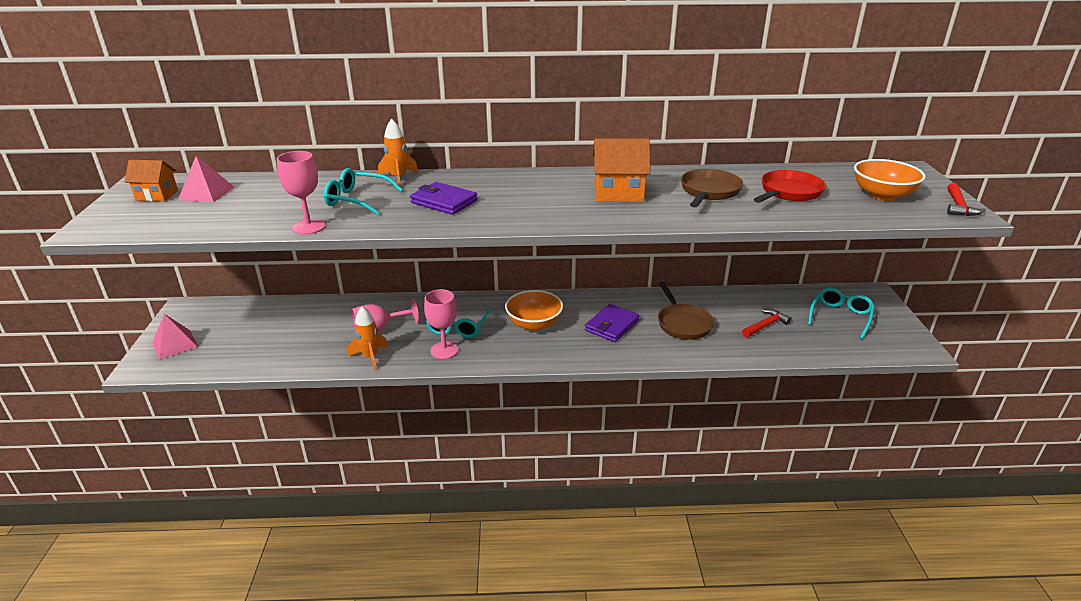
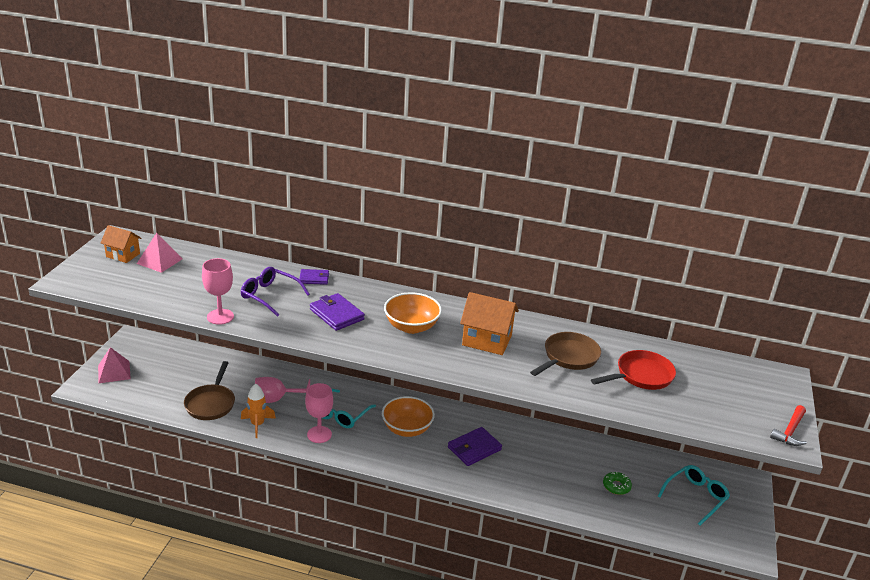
camera: 15 degrees right, 0 degrees up
(357, 200) = (270, 296): turquoise glasses -> purple glasses
(398, 178) = (314, 278): orange rocket -> purple wallet
(682, 323) = (539, 464): brown pan -> brown pan (211, 403)
(765, 325) = (616, 486): red hammer -> green donut
(882, 195) = (727, 400): orange bowl -> orange bowl (411, 327)

